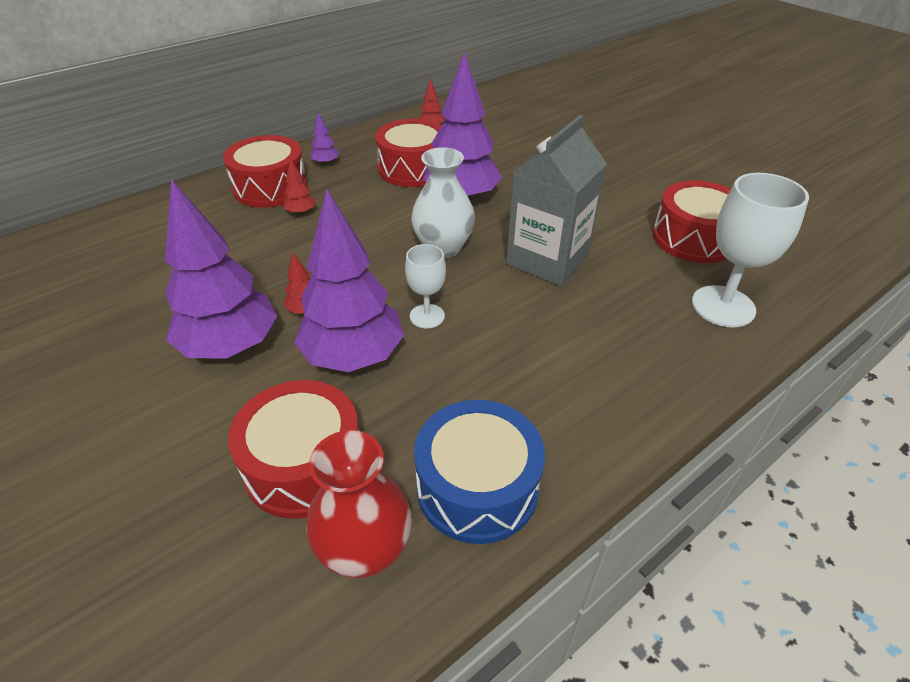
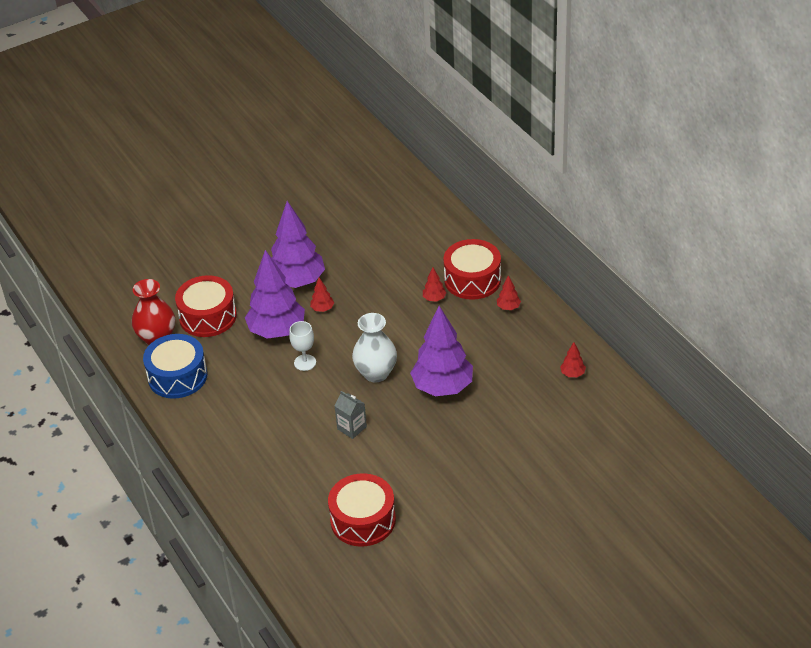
camera: 100 degrees right, 0 degrees up
(325, 163) = (508, 307): purple tree -> red tree
(413, 169) = (493, 360): red drum -> none
(547, 259) = (352, 428): grey carton -> grey carton, size x0.47
(723, 306) = (281, 513): white goblet -> none

